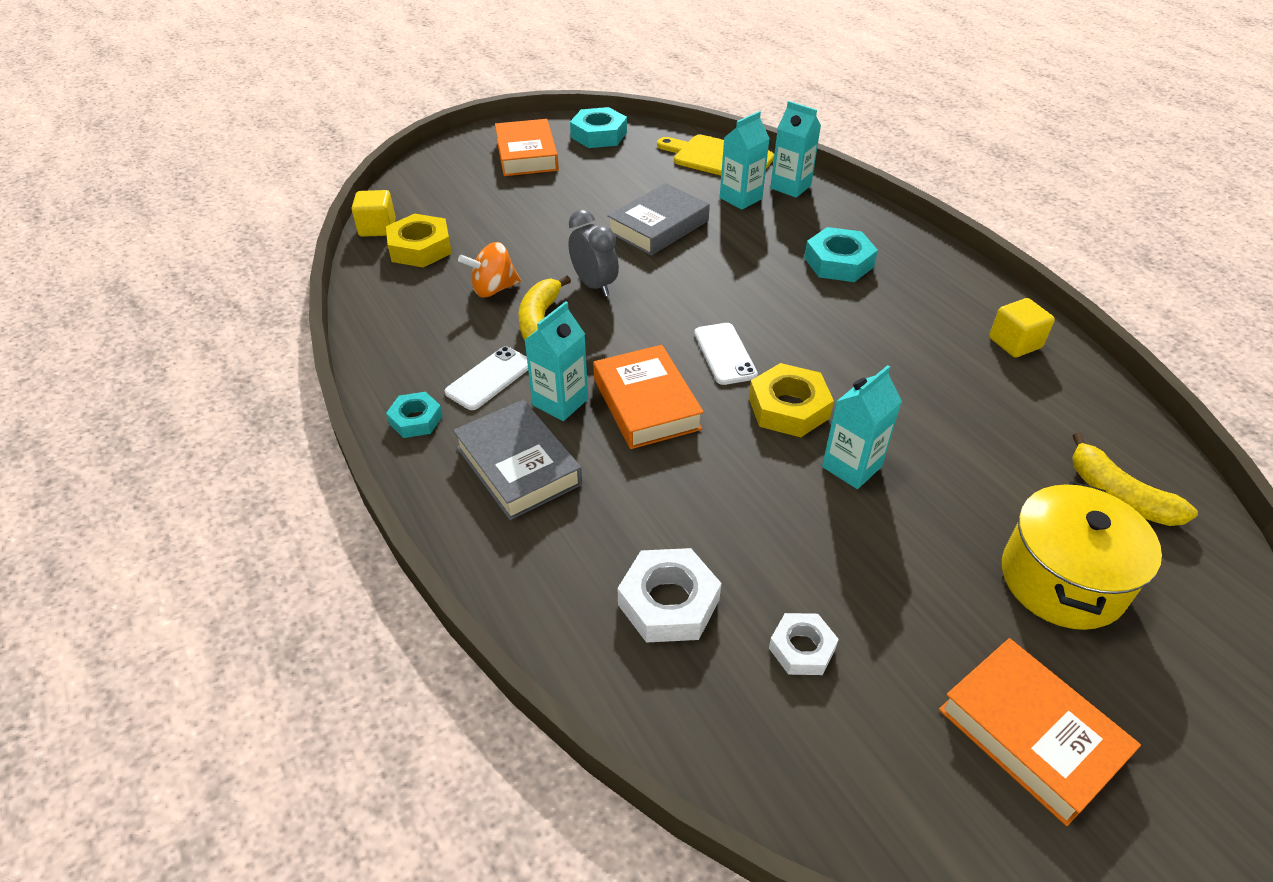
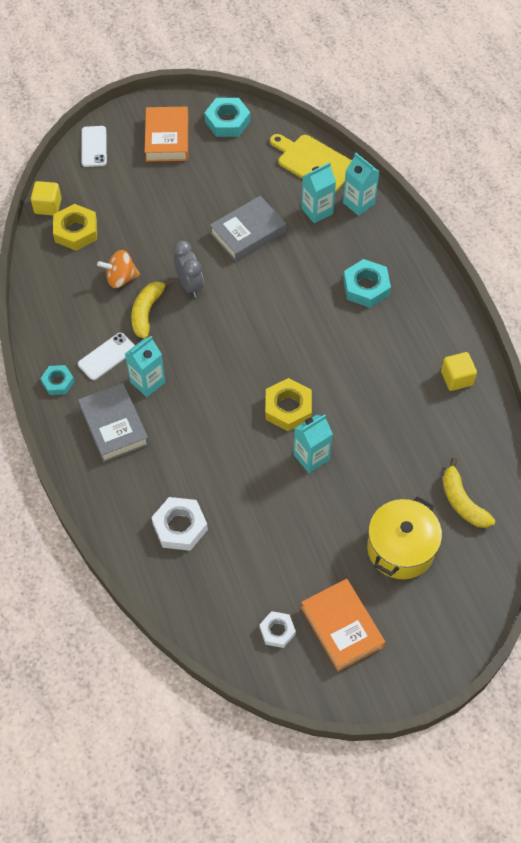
camera: 10 degrees right, 15 degrees up
(646, 404) = (200, 391): orange book -> none
(724, 354) = (261, 359): white phone -> white phone (94, 146)
(802, 648) = (242, 564): white nut -> white nut (277, 631)

